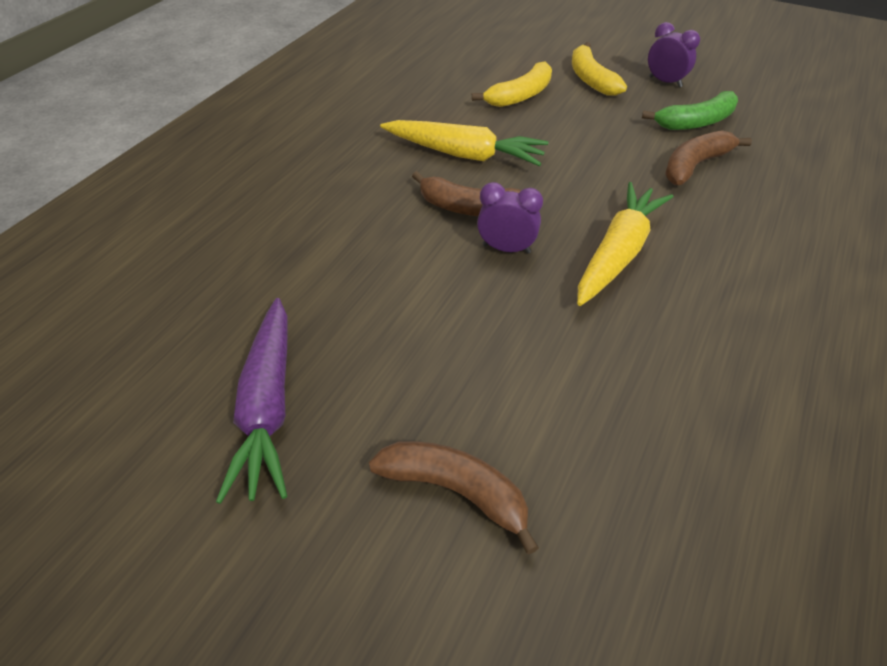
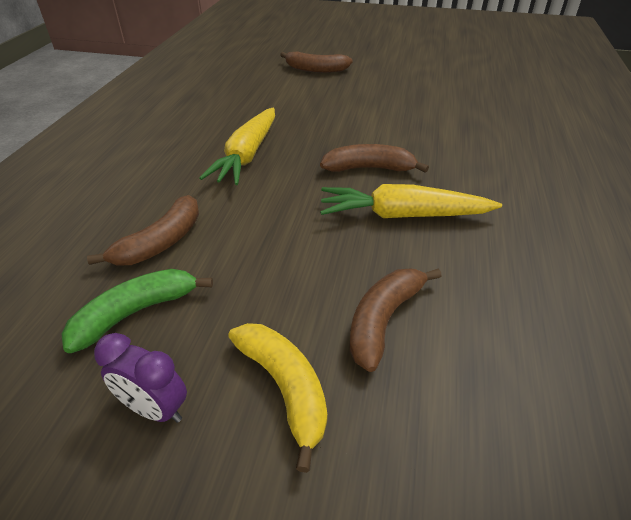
camera: 165 degrees right, 5 degrees down
(267, 407) = (410, 77): purple carrot -> none
(506, 249) = (328, 147): purple clock -> none
(520, 95) = (383, 320): yellow banana -> brown banana

